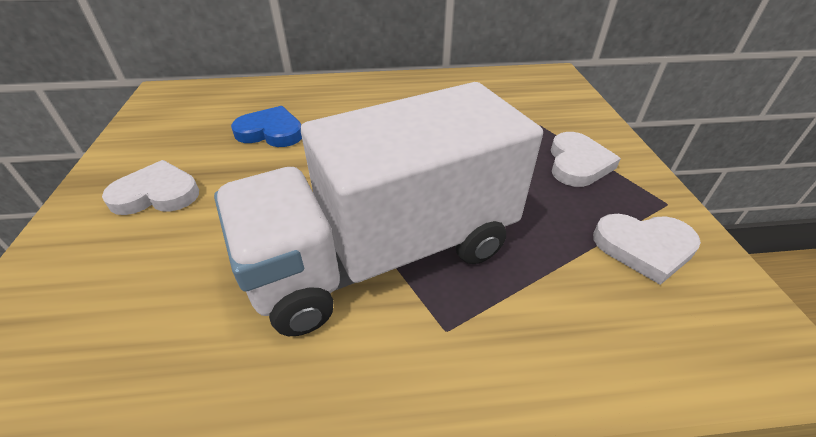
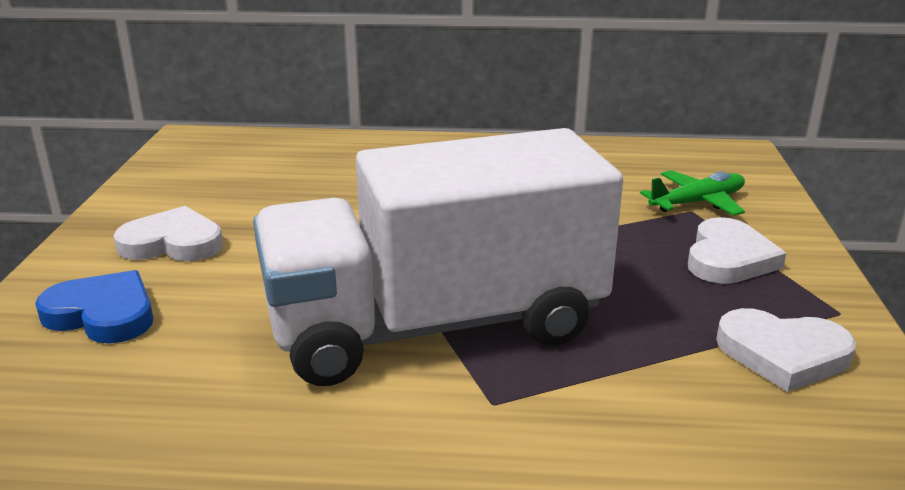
camera: 10 degrees right, 15 degrees down
(271, 132) = (320, 191): blue heart -> blue heart (103, 314)
(541, 117) = (697, 203): none -> green plane

